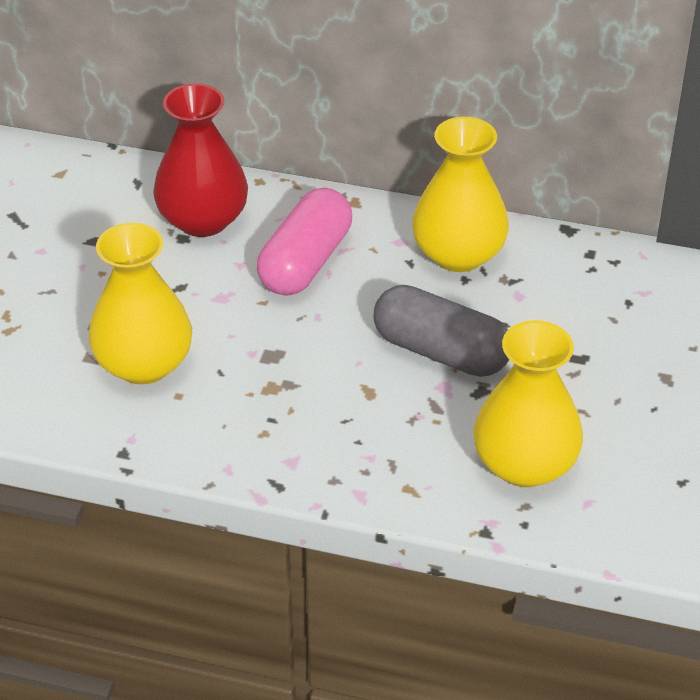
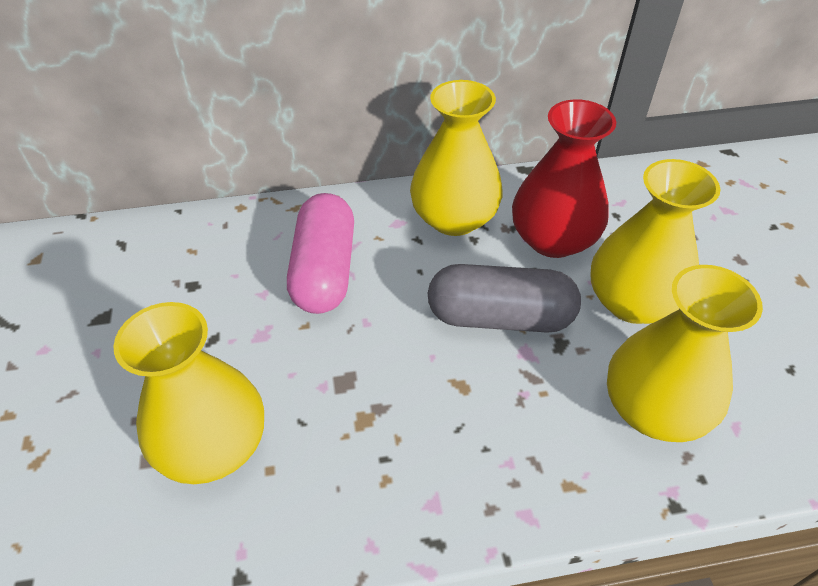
camera: 25 degrees left, 5 degrees up
(203, 220) = (204, 260): red vase -> red vase (553, 239)
(576, 380) = (632, 302): none -> yellow vase

